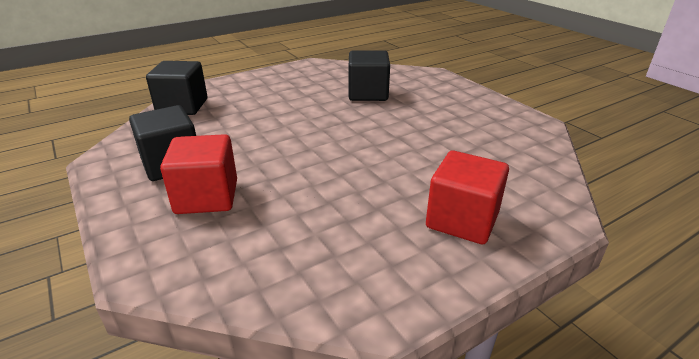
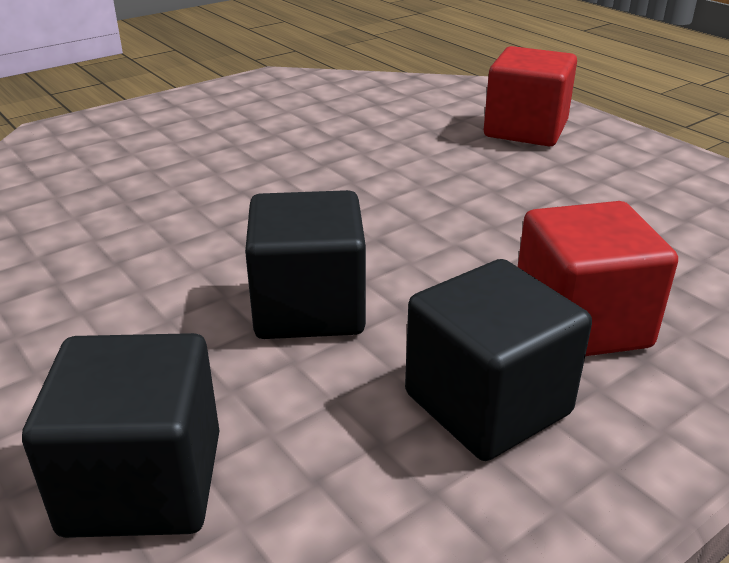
camera: 95 degrees left, 0 degrees up
(368, 93) = (134, 191): black cube -> black cube (309, 307)

